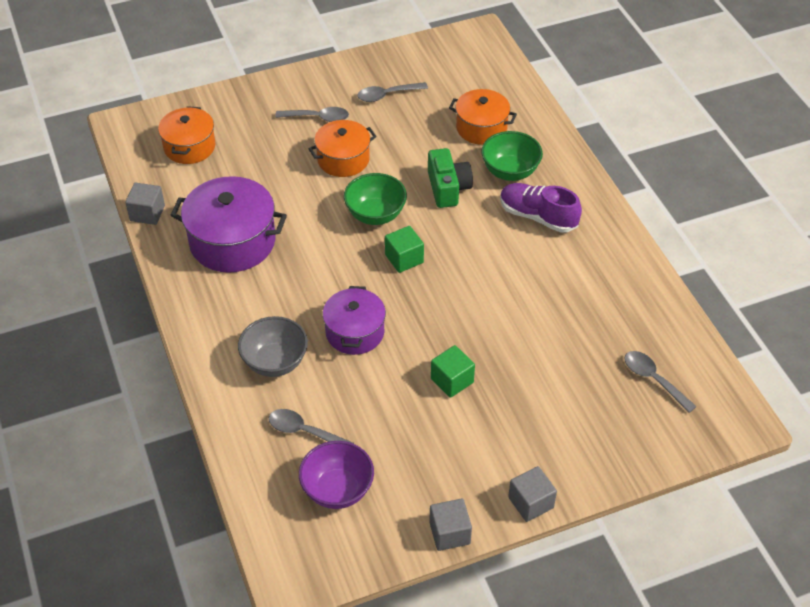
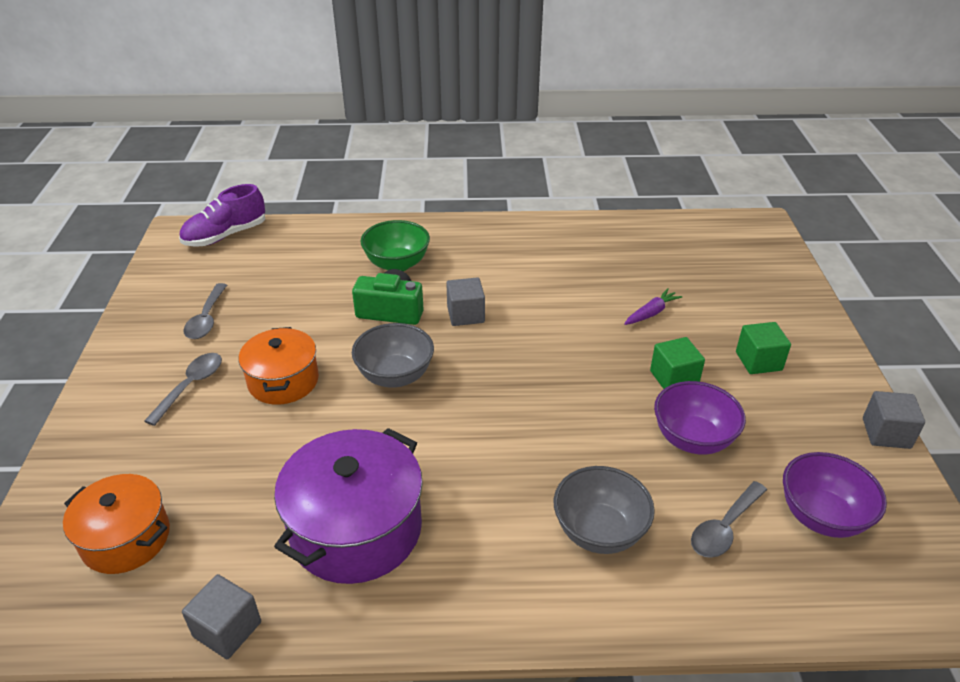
camera: 70 degrees left, 10 degrees down
(355, 332) = (576, 440): purple pot -> none
(375, 214) = (395, 376): green bowl -> grey bowl
(386, 402) = (692, 439): none -> purple bowl
(404, 259) = (478, 370): green cube -> green cube (758, 361)
(481, 128) = (319, 266): orange pot -> none
(531, 502) = (846, 364): grey cube -> grey cube (465, 314)
(533, 352) = (651, 313): none -> purple carrot
(537, 216) = (471, 264): purple shoe -> purple shoe (225, 235)
(653, 379) = (705, 254): grey spoon -> none

